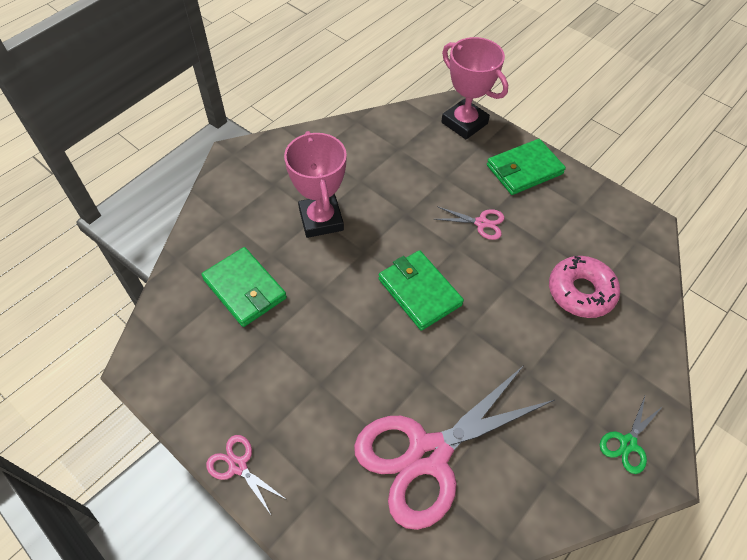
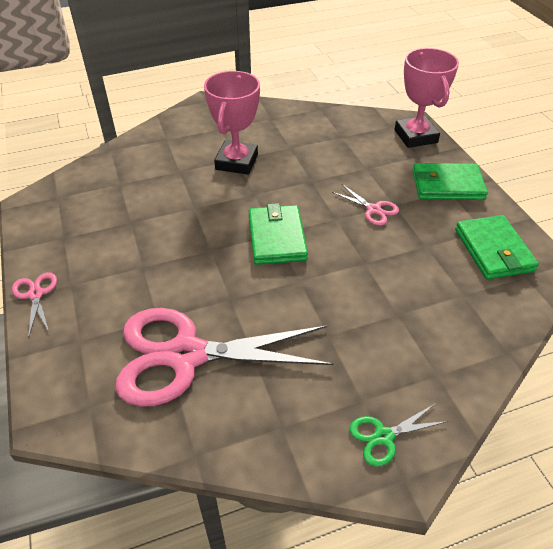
camera: 30 degrees right, 10 degrees down
(245, 289) = (141, 185): green wallet -> green wallet (493, 250)
(580, 292) = (431, 294): pink donut -> none

